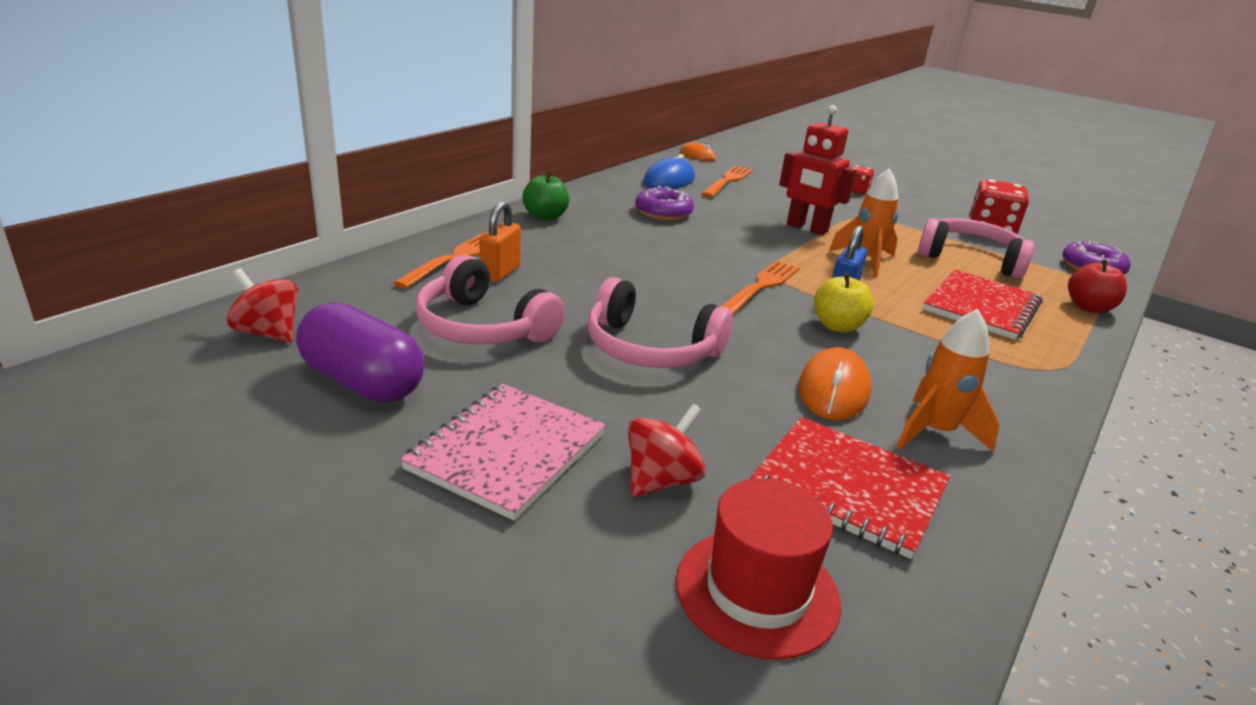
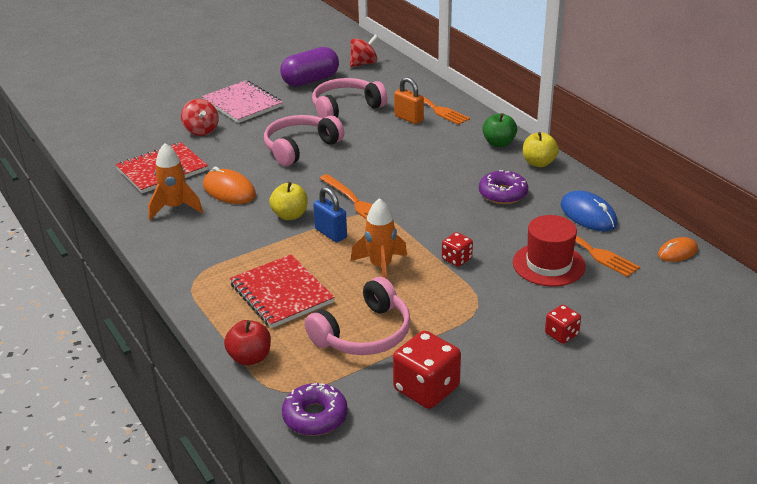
camera: 115 degrees right, 5 degrees up
(581, 198) = (538, 163): none -> yellow apple
(757, 591) = (134, 136): red hat -> red hat (548, 264)
(807, 228) = (456, 259): red robot -> red dice

